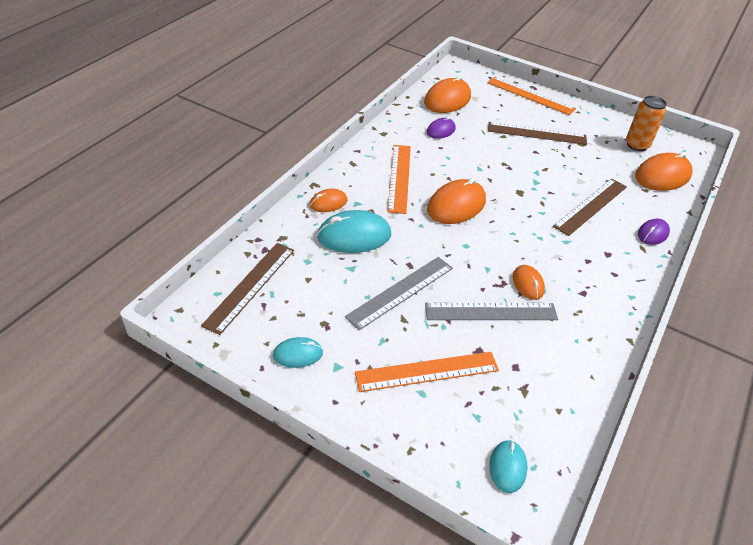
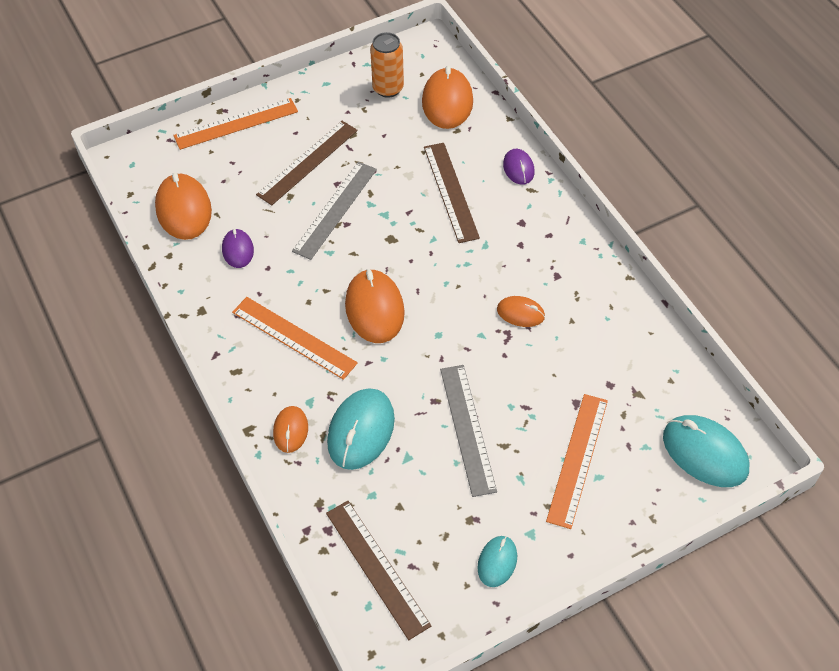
camera: 55 degrees left, 10 degrees up
(491, 311) = (537, 365): grey ruler -> grey ruler (335, 209)
(507, 467) = (705, 453): turquoise mouse -> turquoise mouse, size x1.78

